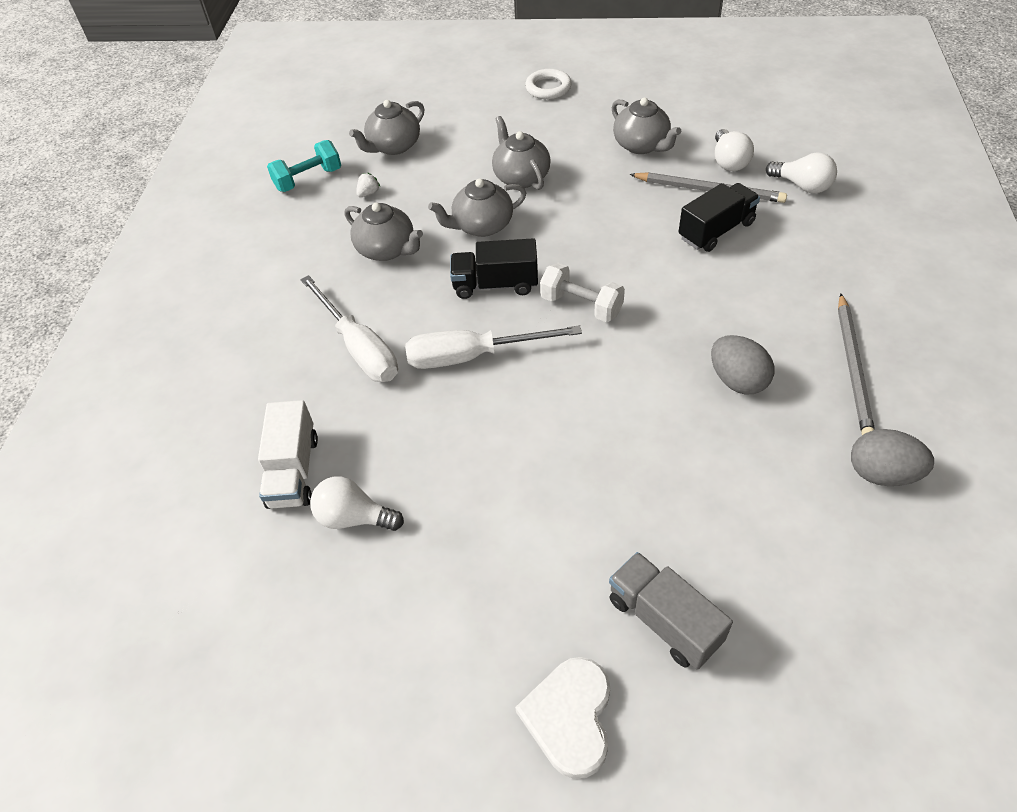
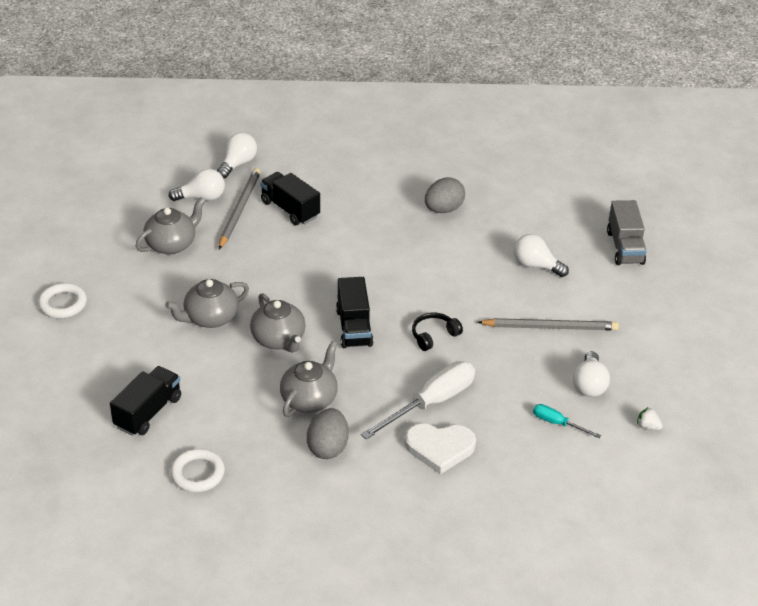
camera: 100 degrees left, 10 degrees down
(293, 471) = (558, 423): white truck -> turquoise screwdriver
(308, 179) = (197, 473): turquoise dumbbell -> white ring
(368, 193) = (225, 422): white strawberry -> white strawberry (647, 426)
(393, 146) = (148, 412): grey teapot -> black truck
(473, 356) = (434, 335): white screwdriver -> black headphones
(570, 717) = (691, 282): white heart -> white heart (440, 448)
(581, 305) = (376, 280): white dumbbell -> none
(612, 482) = (536, 265): none -> white light bulb
(664, 620) = (625, 247): grey truck -> grey truck turned 45 degrees counterclockwise
(853, 368) = (427, 162): grey pencil -> grey pencil (550, 327)
(881, 473) = (509, 161): grey egg -> grey egg (328, 447)

